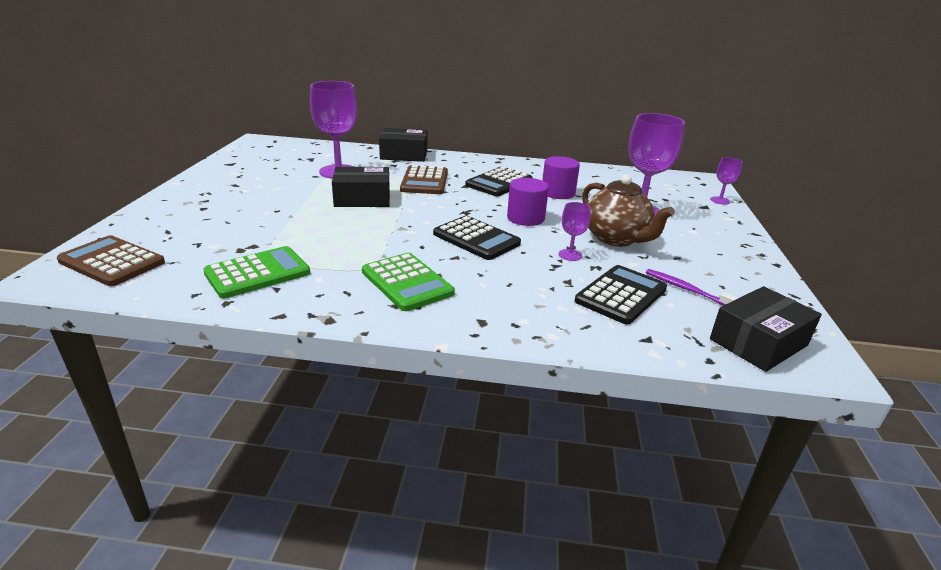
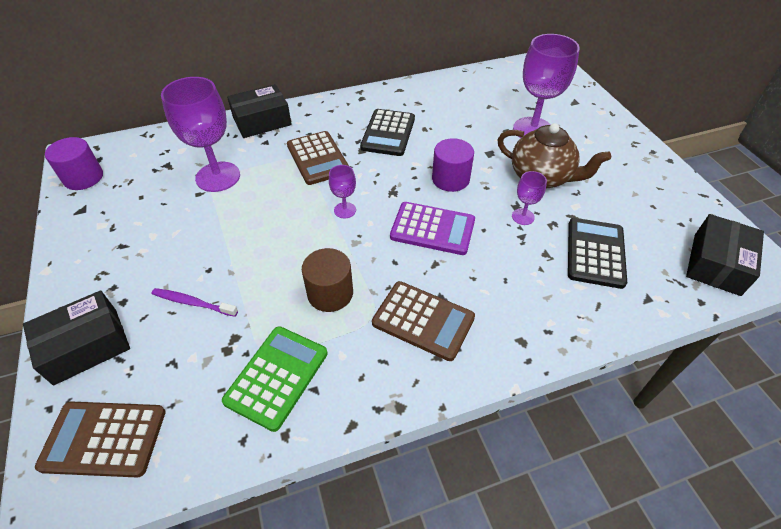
camera: 25 degrees left, 20 degrees up
(349, 246) = (330, 293): none -> brown cylinder
(362, 199) = (280, 212): black box -> black box (86, 345)
(407, 282) = (423, 320): green calculator -> brown calculator
(476, 239) = (432, 229): black calculator -> purple calculator
(558, 193) = (449, 128): purple cylinder -> purple cylinder (83, 177)
(687, 289) = (633, 222): purple toothbrush -> purple toothbrush (193, 303)
(720, 200) = (580, 88): purple goblet -> purple goblet (345, 210)

